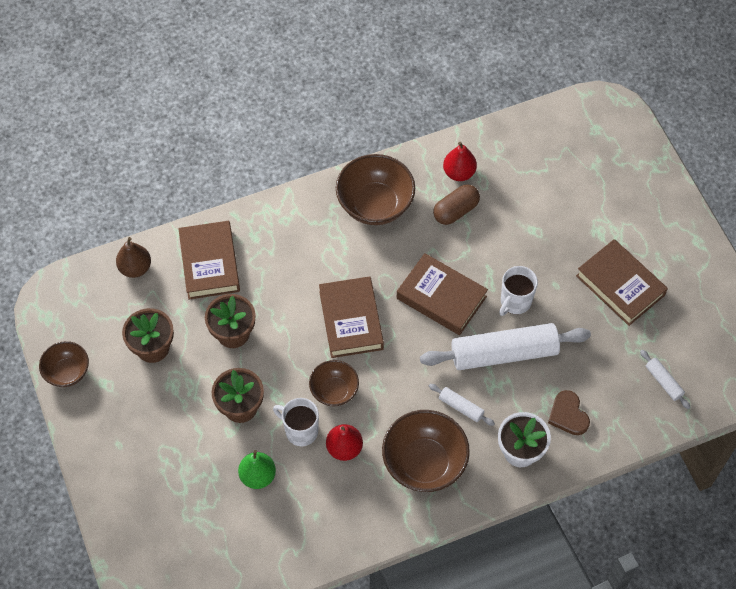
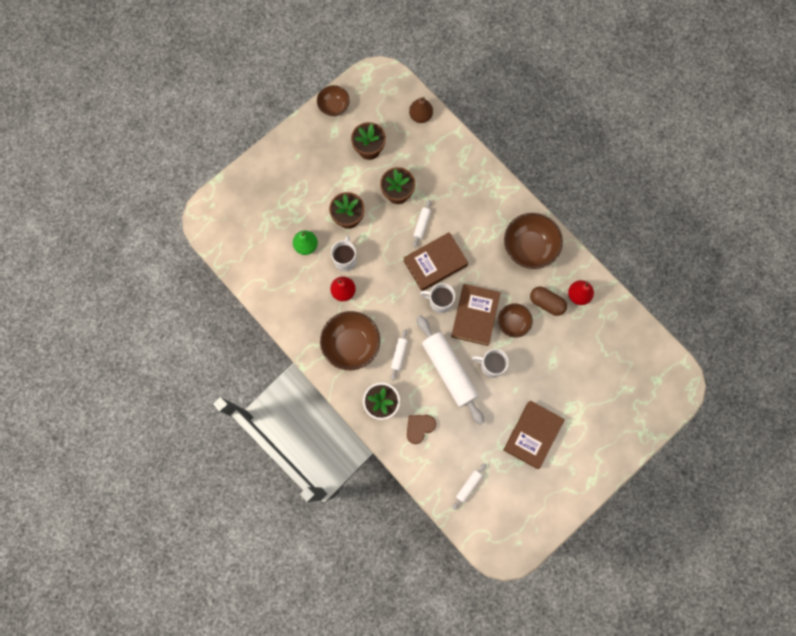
camera: 70 degrees right, 15 degrees up
(209, 263) = (442, 159): brown book -> none
(291, 318) = (422, 225): none -> white rolling pin
(334, 391) = (380, 271): brown bowl -> brown bowl (513, 323)
(407, 333) = (439, 302): none -> white mug

